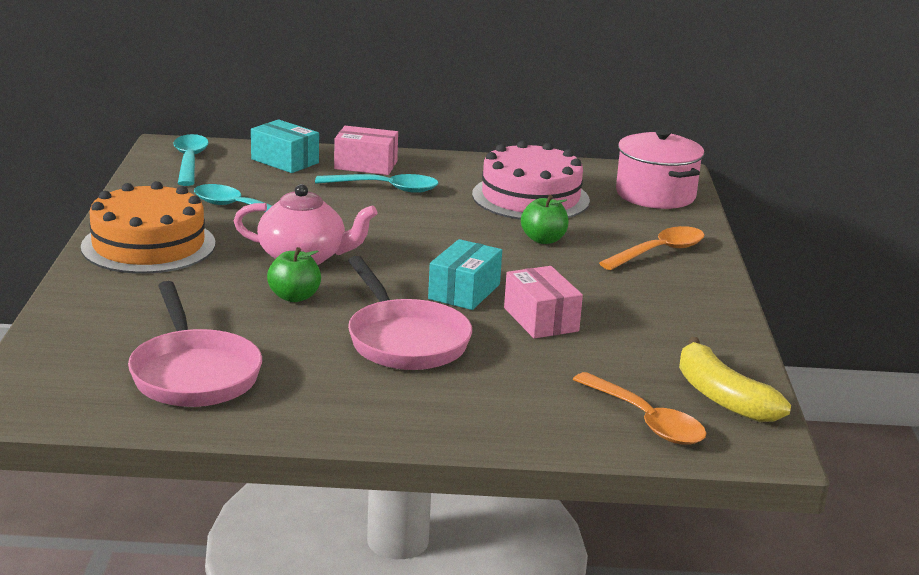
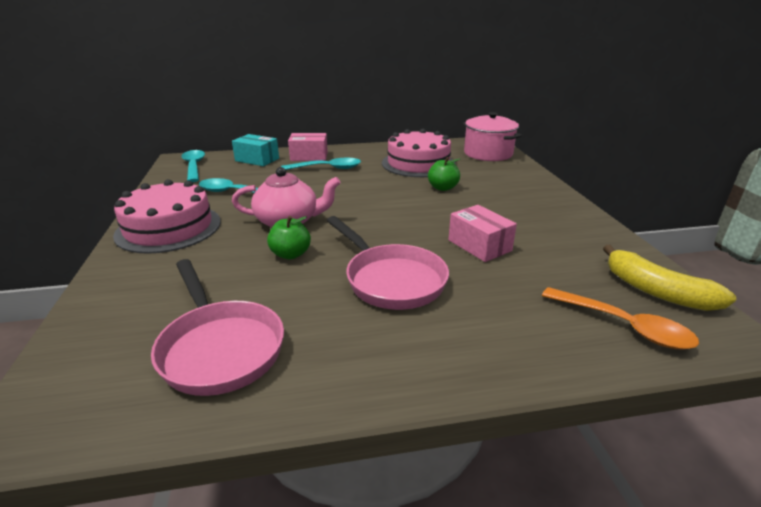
camera: 10 degrees left, 5 degrees up
(148, 245) = (169, 228): orange cake -> pink cake
(464, 291) = (413, 231): turquoise box -> none
(659, 252) = (518, 186): orange spoon -> none

